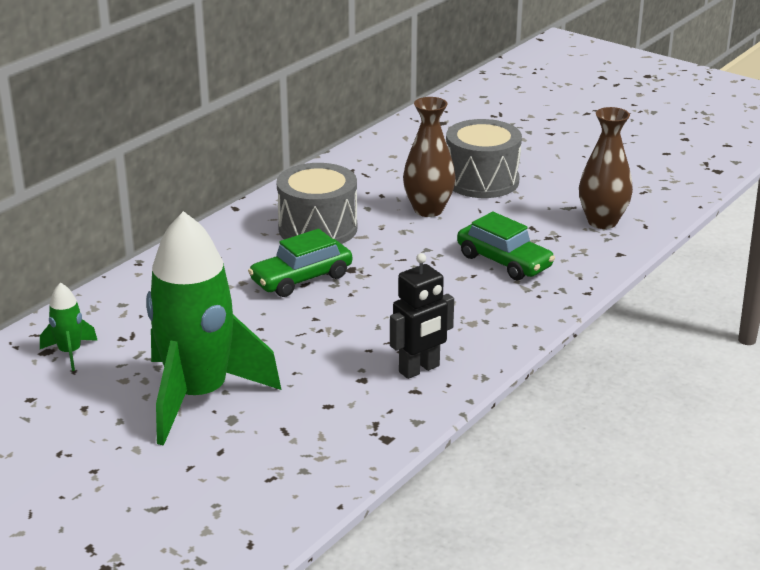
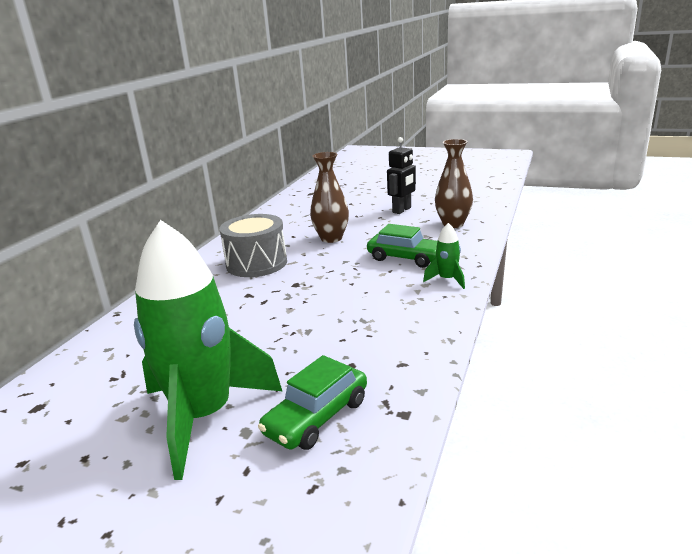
camera: 15 degrees left, 5 degrees down
(70, 353) = (62, 403): green rocket -> green rocket (447, 280)
(301, 278) = (259, 298): green car -> green car (316, 417)
(419, 369) = (394, 345): black robot -> black robot (402, 210)
(482, 180) = (357, 217): grey drum -> none

